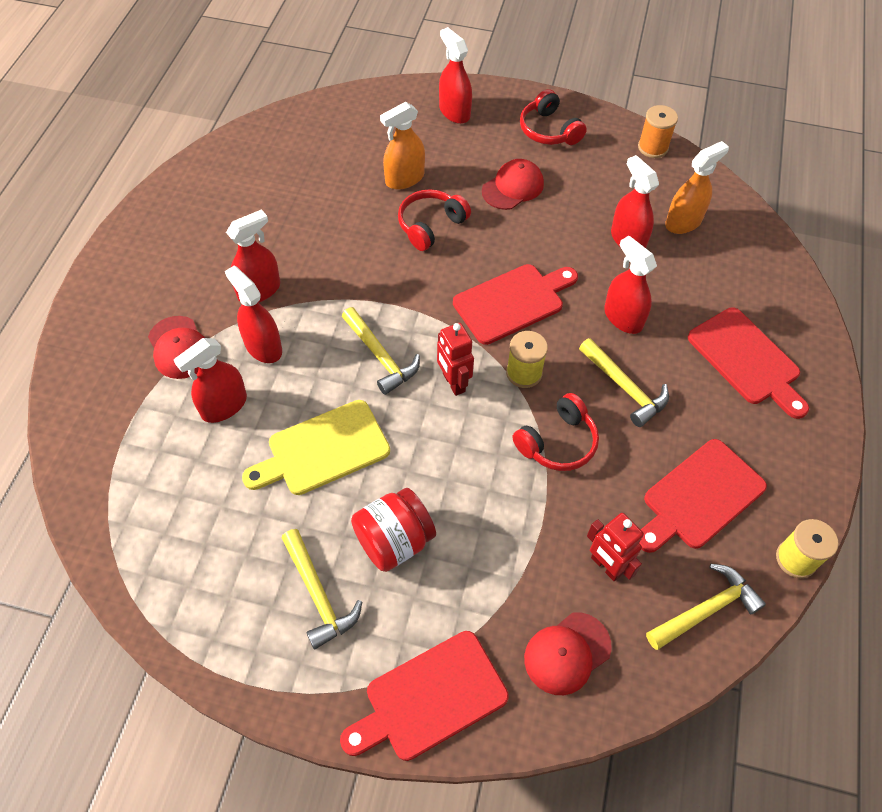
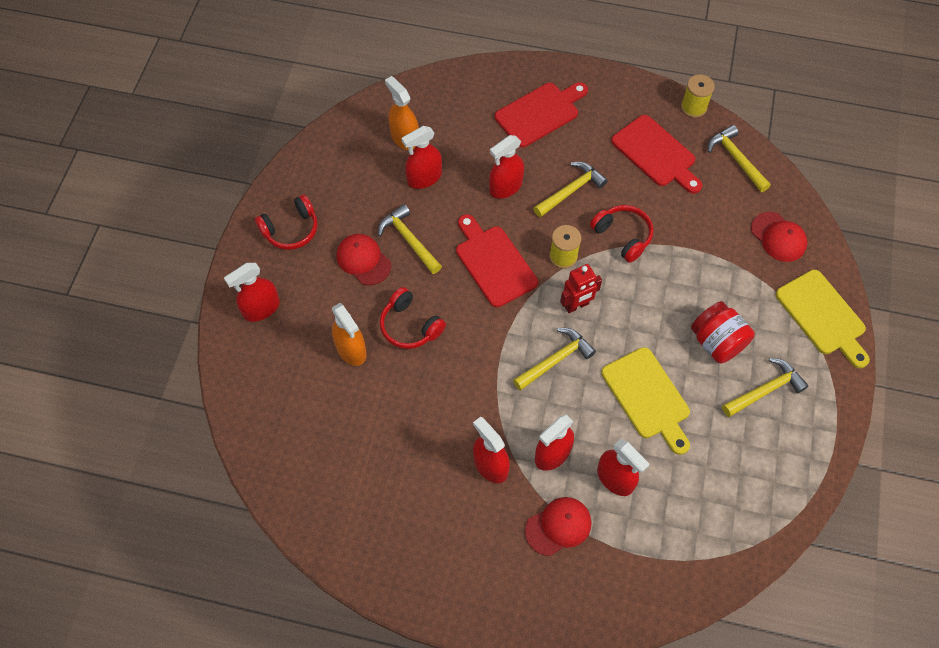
camera: 90 degrees left, 5 degrees up
(430, 697) = (822, 316): red cutting board -> yellow cutting board
(541, 225) = (409, 240): none -> yellow hammer
(606, 566) = (715, 212): red robot -> none
(653, 147) = (316, 151): orange spool -> none

